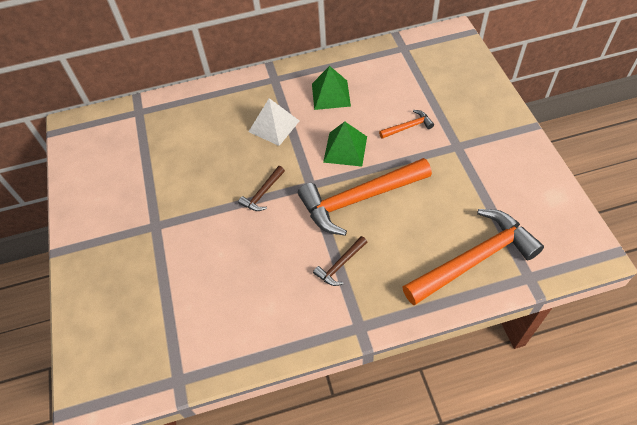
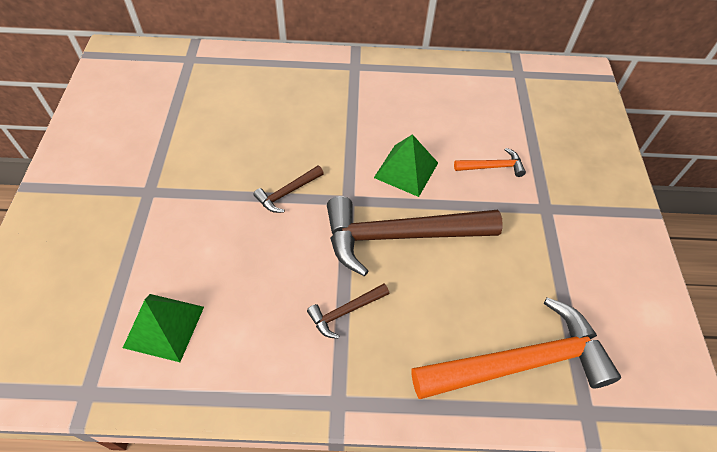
camera: 10 degrees right, 0 degrees up
(274, 126) = (332, 118): white pyramid -> none
(331, 94) = (413, 102): green pyramid -> green pyramid (164, 326)
(359, 199) = (399, 236): orange hammer -> brown hammer

